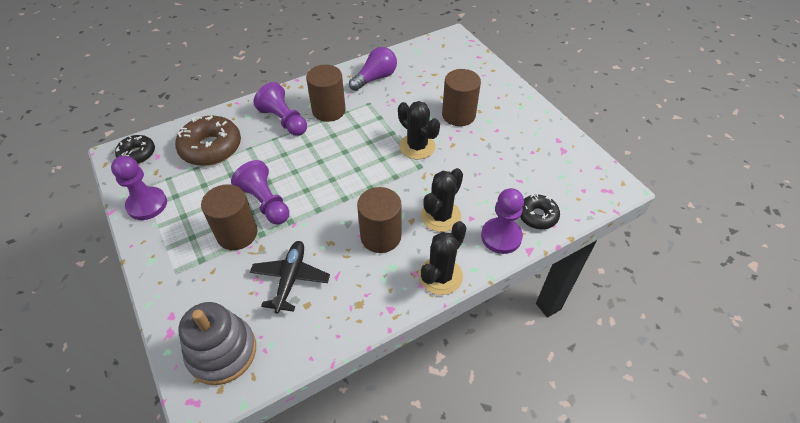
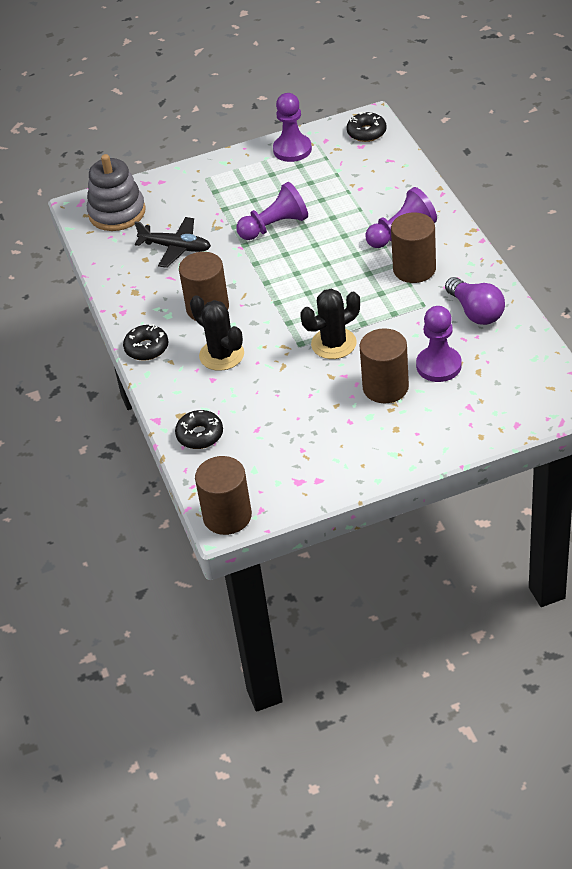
camera: 105 degrees right, 5 degrees down
(211, 148) = (365, 181): brown donut -> none
(237, 234) = (239, 210): brown cylinder -> brown cylinder (227, 516)
(440, 276) = (146, 348): black cactus -> black donut
(501, 237) = (180, 400): purple pawn -> purple pawn (438, 365)

